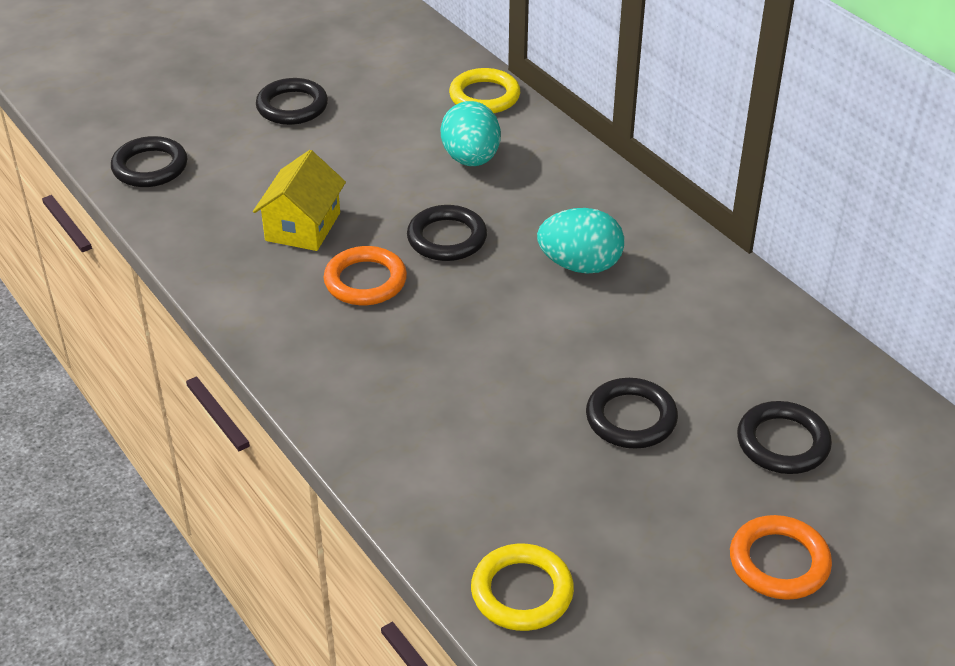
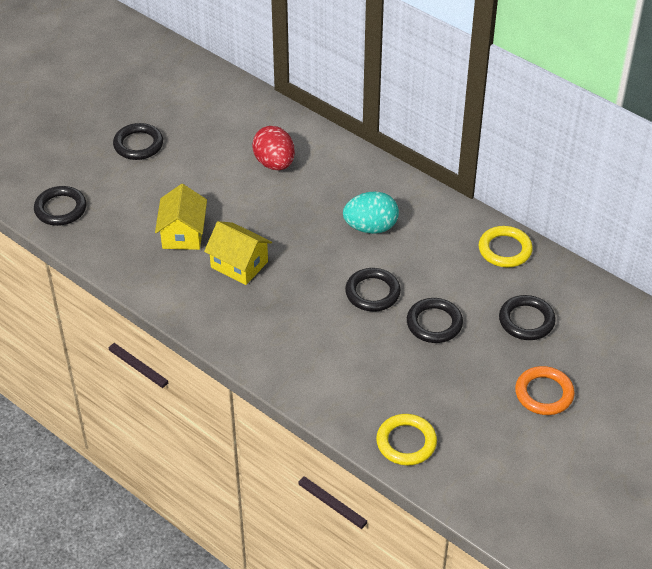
camera: 15 degrees left, 5 degrees up
(365, 281) = (239, 264): orange ring -> yellow house
(447, 238) = (280, 224): black ring -> black ring (372, 292)
(471, 159) = (274, 163): turquoise egg -> red egg
(484, 96) = (266, 113): yellow ring -> yellow ring (505, 250)

